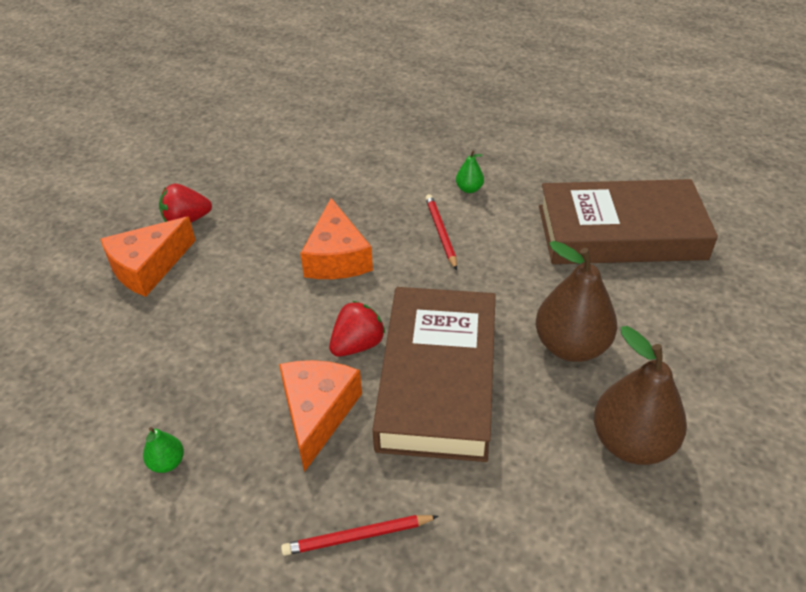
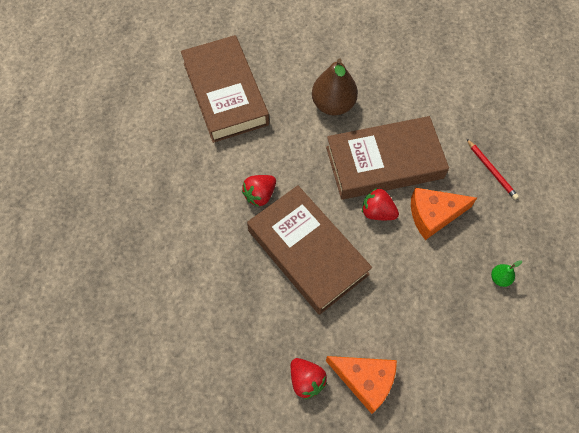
camera: 110 degrees left, 20 degrees up
(337, 257) = (307, 252): orange cheese -> brown book
(441, 233) = (260, 195): red pencil -> red strawberry
(469, 189) = (206, 190): green pear -> none
(631, 442) = (385, 70): brown pear -> none

